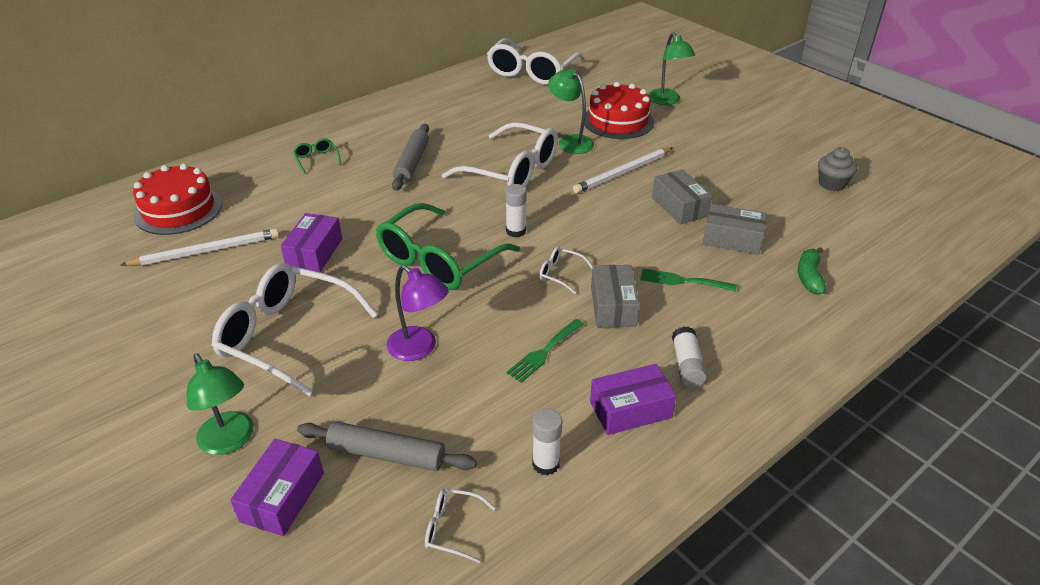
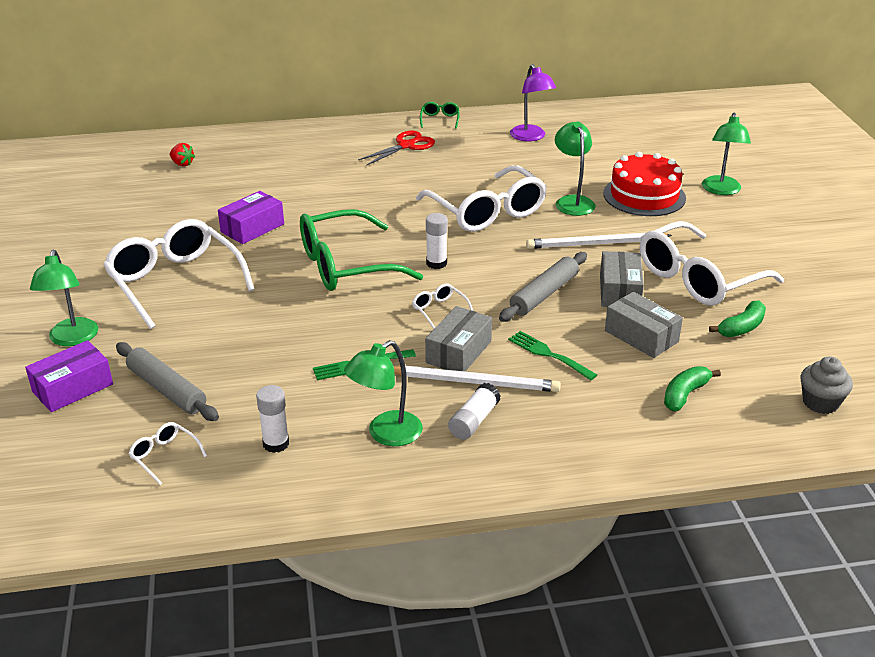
camera: 30 degrees right, 5 degrees down
(178, 209) = (182, 164): red cake -> red strawberry
(206, 251) = (174, 201): white pencil -> white pencil (475, 382)
(316, 159) = (324, 154): green glasses -> green glasses (440, 119)
(385, 131) = (406, 145): none -> red scissors
(412, 163) = (403, 179): grey rolling pin -> grey rolling pin (544, 294)
(419, 349) = (263, 326): purple lamp -> purple lamp (531, 137)
(532, 72) = (603, 127): white glasses -> white glasses (697, 279)
(630, 410) = (386, 434): purple box -> green lamp
(790, 207) = (741, 328): none -> green banana
(831, 184) = (819, 321): grey cupcake -> grey cupcake (820, 403)

